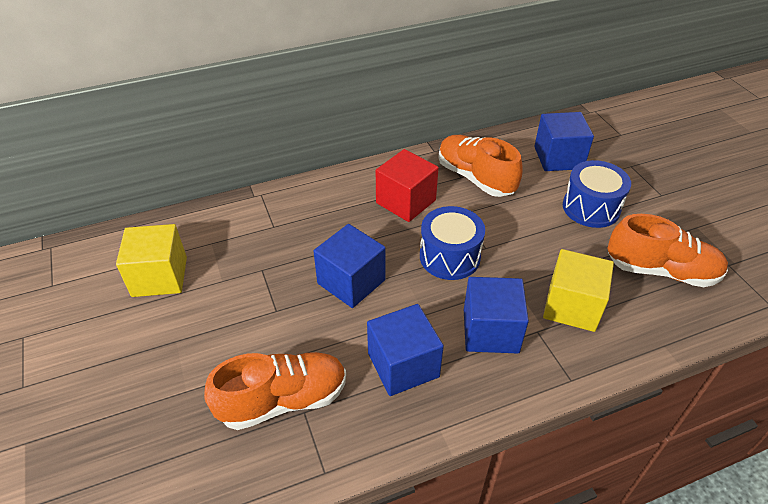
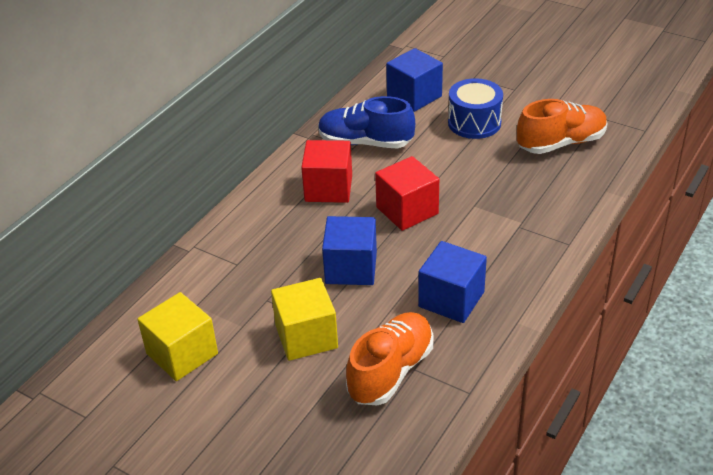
camera: 35 degrees left, 5 degrees down
(449, 256) = (407, 210): blue drum -> red cube
(475, 178) = (365, 142): orange shoe -> blue shoe
(490, 331) = (488, 244): blue cube -> none
(572, 306) = (526, 198): yellow cube -> yellow cube (306, 336)

